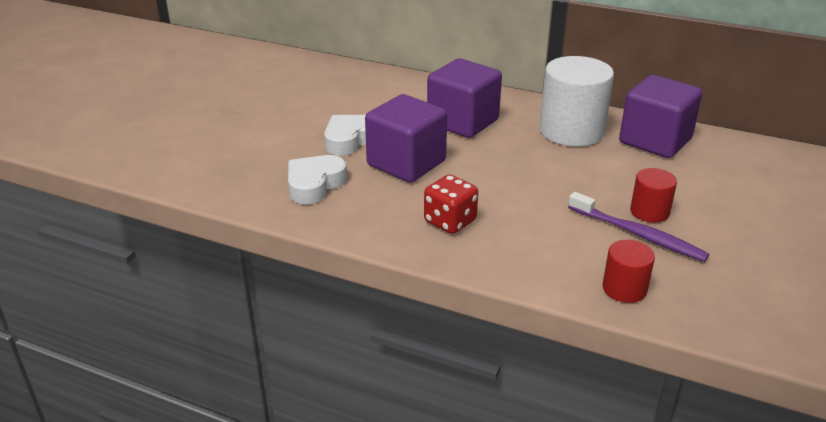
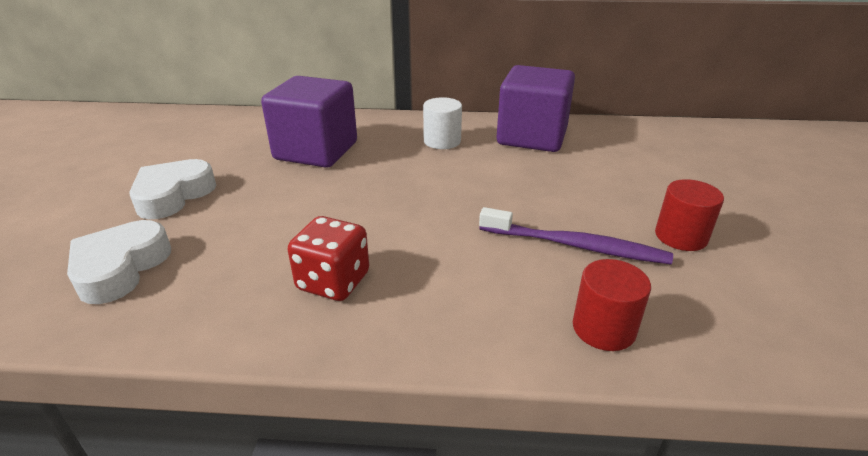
camera: 20 degrees left, 0 degrees up
(406, 163) = (255, 212): purple cube -> none
(571, 131) = (442, 141): white cylinder -> white cylinder, size x0.51
(649, 212) = (571, 214): red cylinder -> red cylinder (681, 236)

